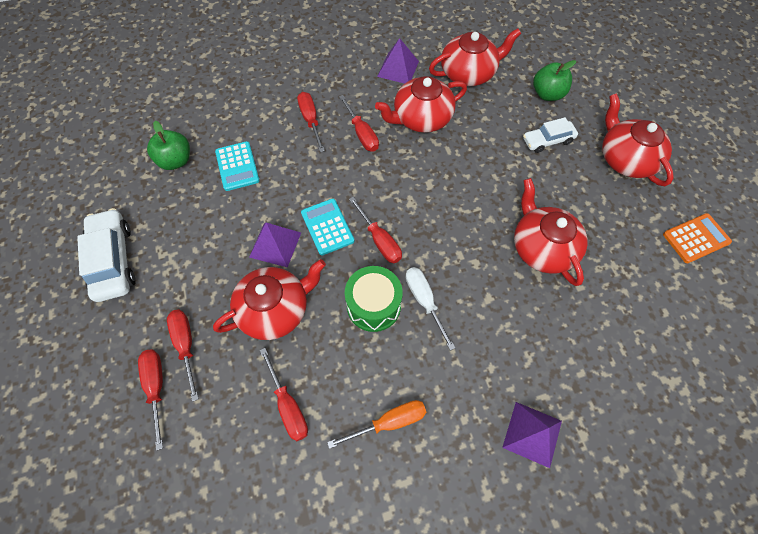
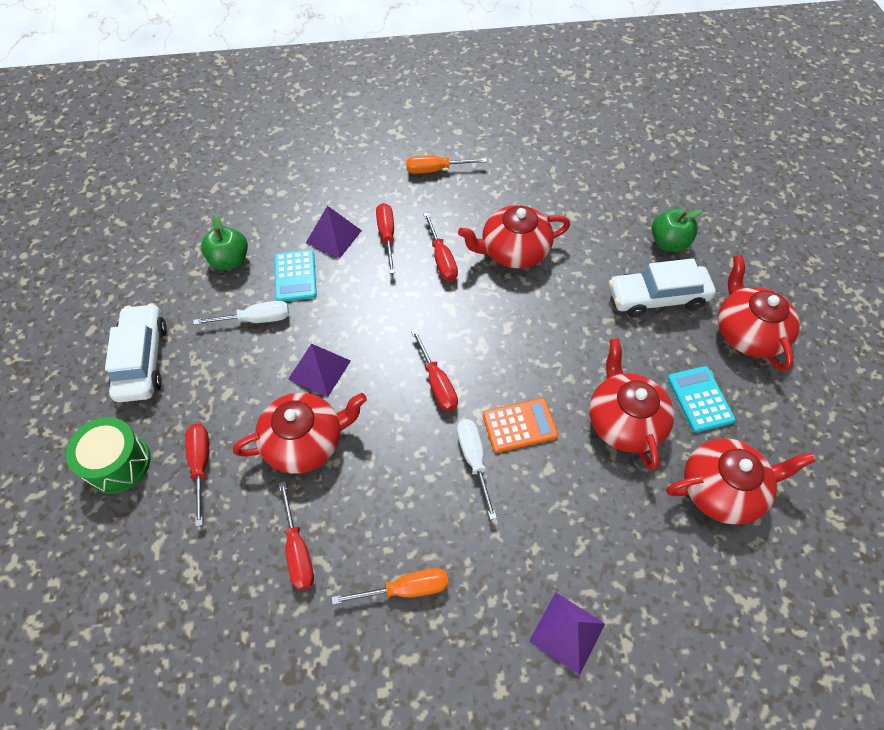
camera: 10 degrees right, 5 degrees down
(156, 387) = (160, 505): red screwdriver -> none
(209, 209) = (256, 319): none -> white screwdriver
(327, 227) = (381, 359): turquoise calculator -> turquoise calculator (699, 399)
(341, 58) = (436, 170): none -> orange screwdriver
(373, 305) = (415, 455): green drum -> green drum (118, 463)
(398, 68) = (498, 190): purple pyramid -> purple pyramid (333, 236)
(468, 73) = (579, 206): red teapot -> red teapot (722, 489)
(547, 141) = (657, 297): white car -> white car, size x1.60
(696, 238) = (814, 439): orange calculator -> orange calculator (519, 425)

